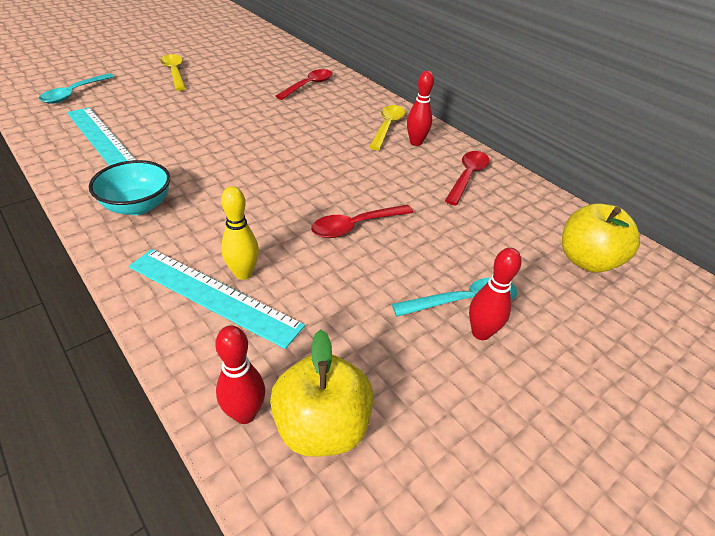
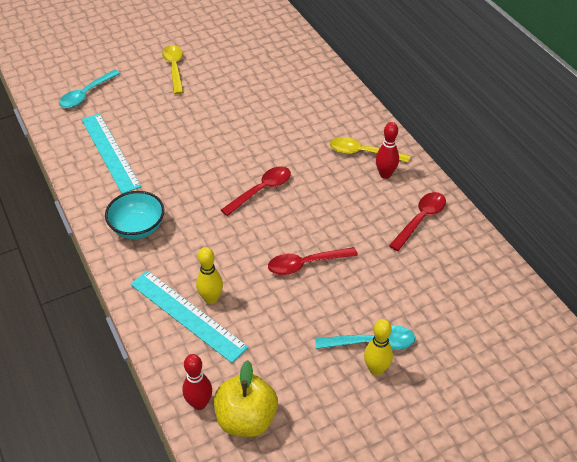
camera: 15 degrees right, 5 degrees up
(308, 86) = (299, 91): red spoon -> red spoon (261, 190)
(387, 127) = (363, 153): yellow spoon -> yellow spoon turned 105 degrees counterclockwise
(481, 333) = (376, 369): red bowling pin -> yellow bowling pin
(586, 260) = (491, 318): yellow apple -> none

